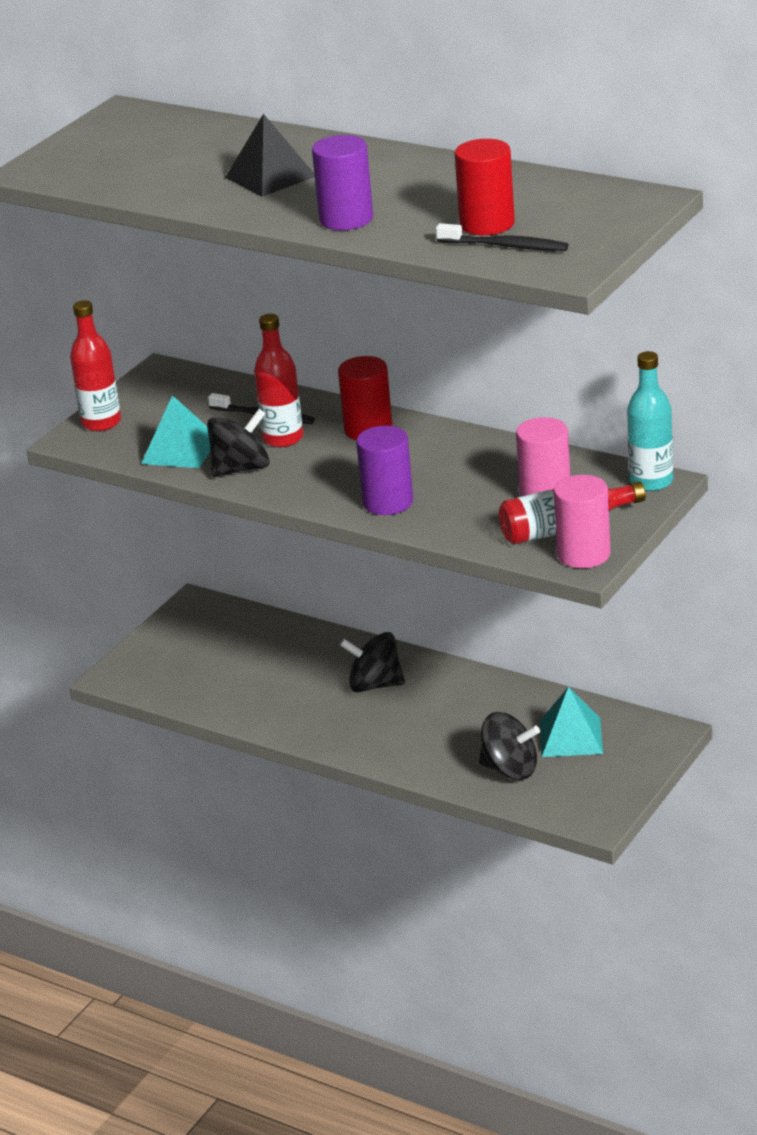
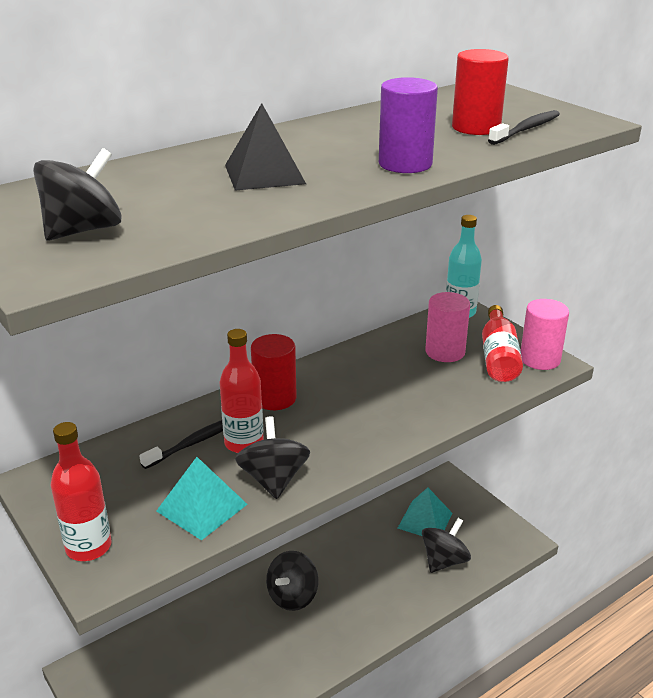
camera: 70 degrees left, 0 degrees up
(107, 157) = (83, 230): none -> black spinning top
(388, 502) = (400, 419): purple cylinder -> none

